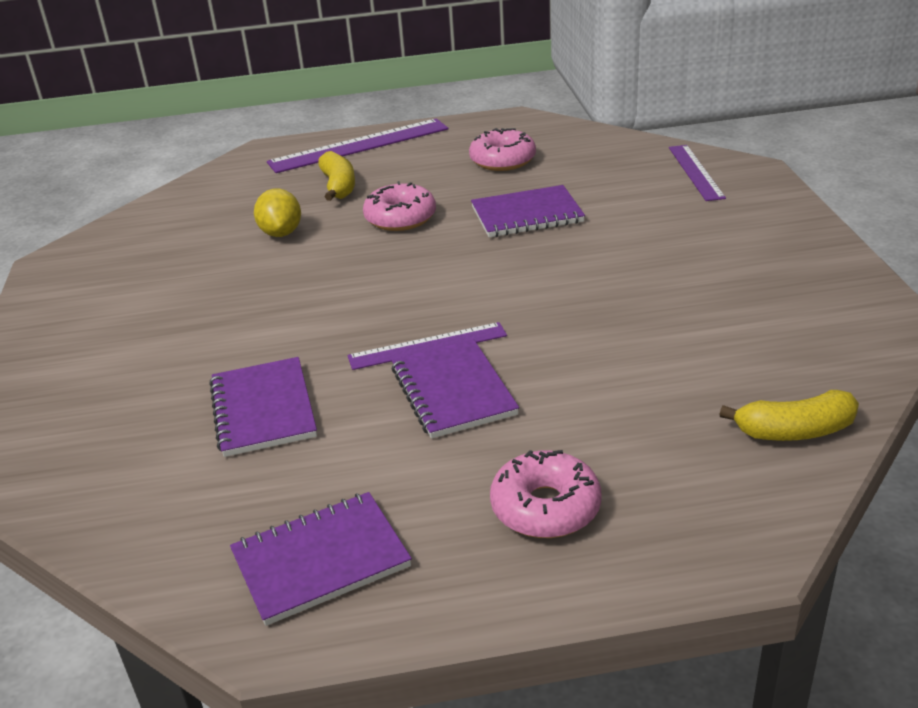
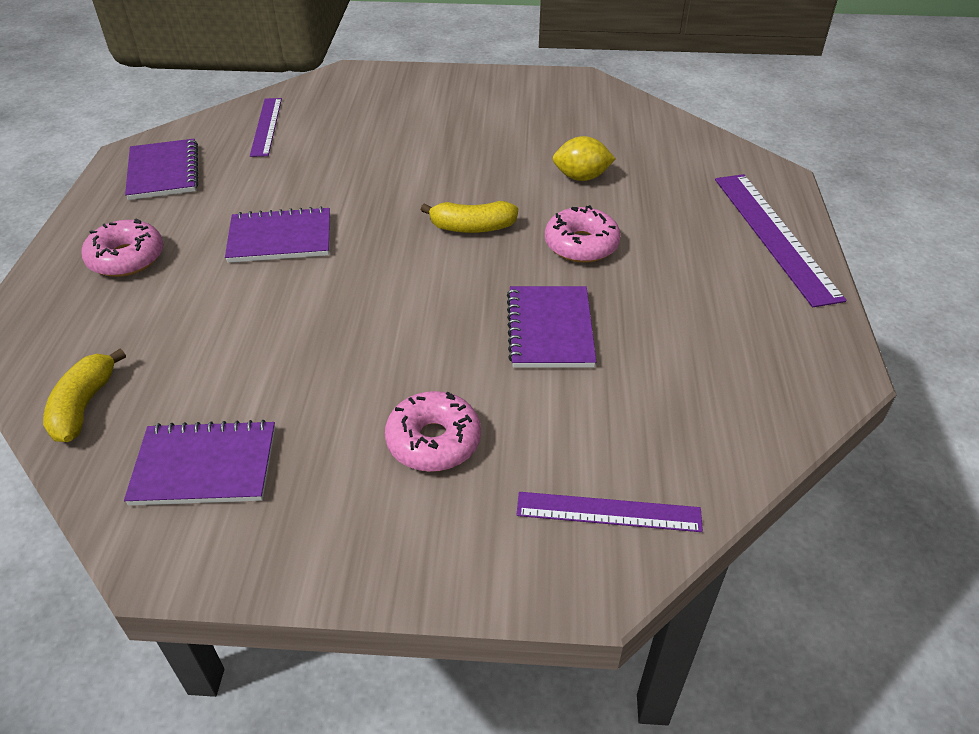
camera: 100 degrees right, 10 degrees up
(263, 409) = (323, 159): purple notebook -> purple notebook (205, 466)
(338, 186) = (670, 214): yellow banana -> yellow banana (472, 227)
(427, 346) = (348, 234): purple ruler -> purple ruler (266, 126)
(502, 160) = (702, 337): pink donut -> pink donut (433, 441)

